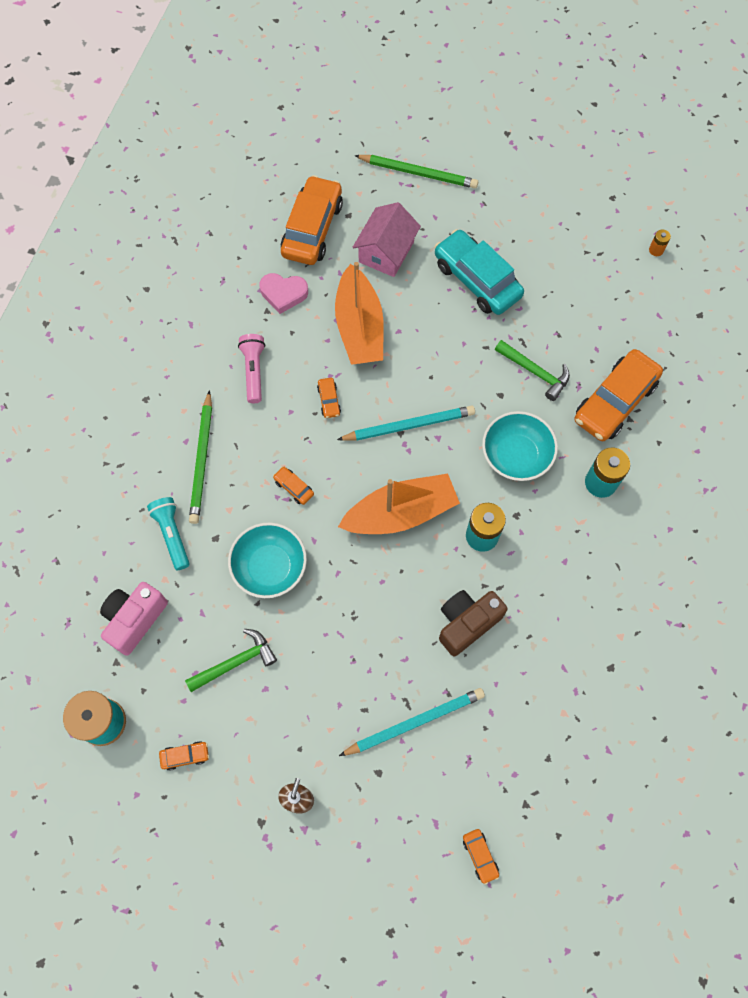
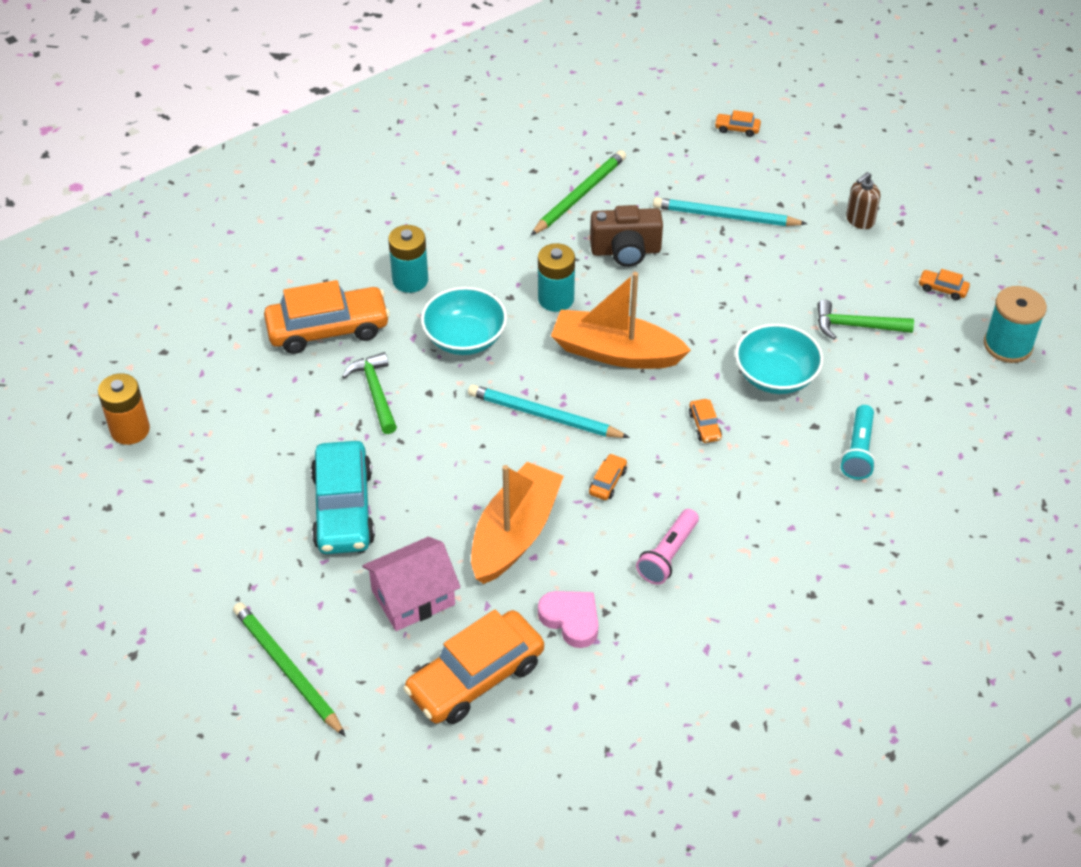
camera: 145 degrees left, 20 degrees down
(135, 619) = (936, 403): pink camera -> none
(202, 460) = (784, 500): green pencil -> green pencil (579, 195)
(480, 856) = (737, 129): orange car -> orange car turned 90 degrees counterclockwise
(656, 250) = (130, 430): orange battery -> orange battery, size x1.99

